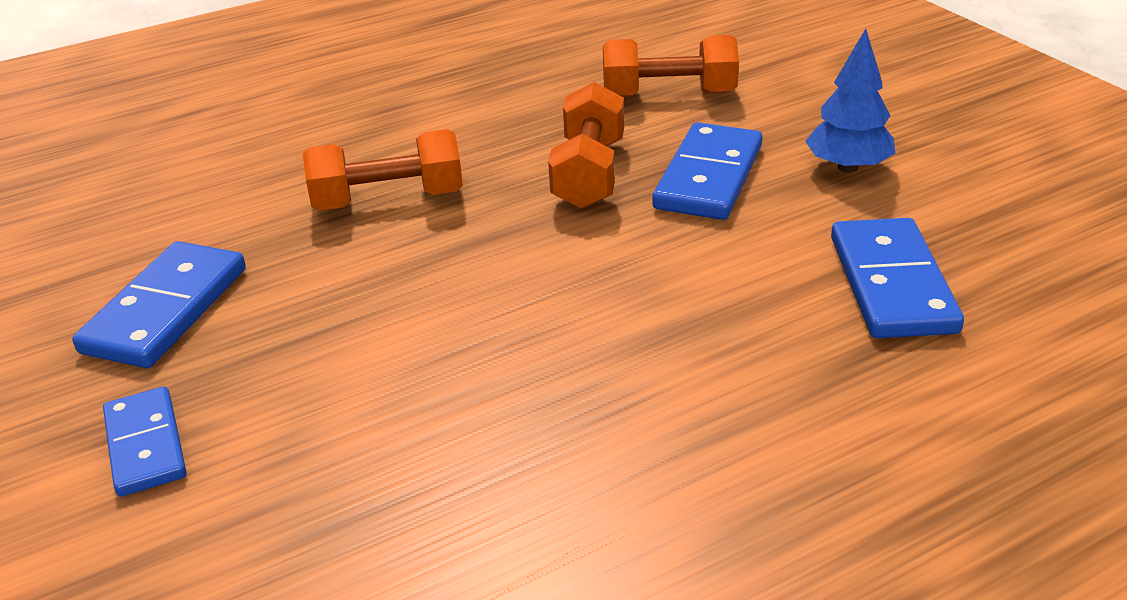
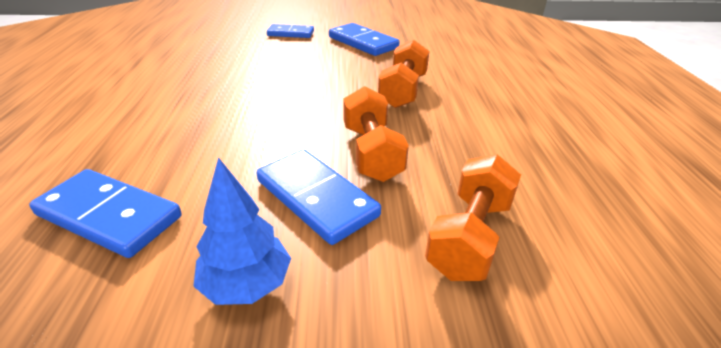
camera: 115 degrees right, 0 degrees up
(588, 173) = (372, 152): orange dumbbell -> orange dumbbell turned 45 degrees clockwise

